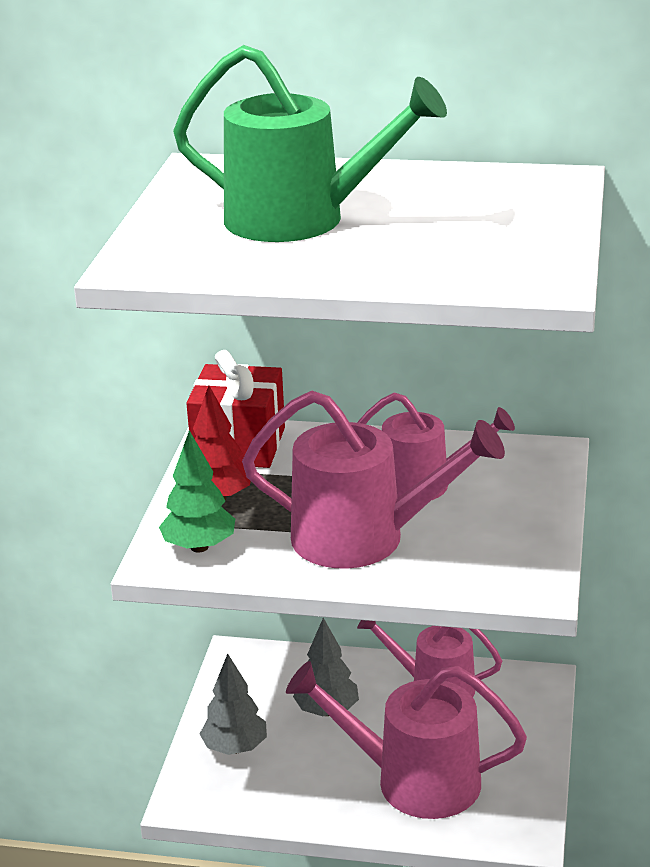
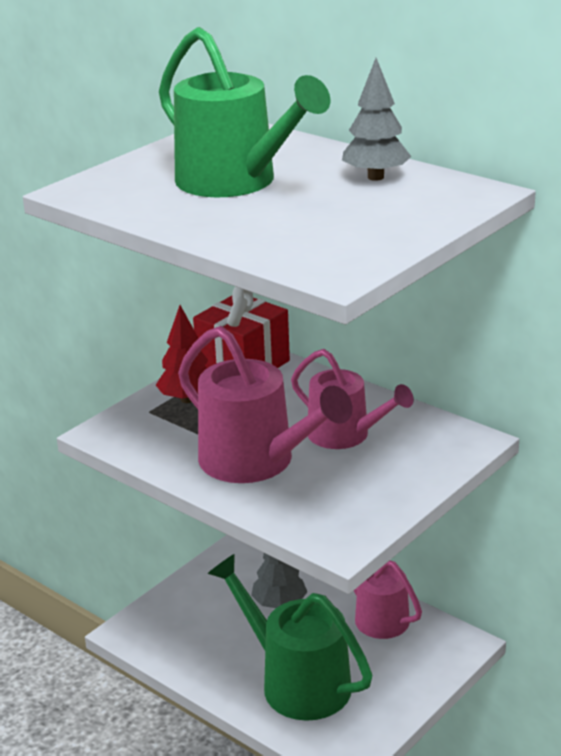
camera: 30 degrees right, 0 degrees up
(199, 547) = (137, 431): green tree -> none
(235, 748) = (191, 607): grey tree -> grey tree (375, 177)
(413, 780) = (296, 681): pink watering can -> green watering can

